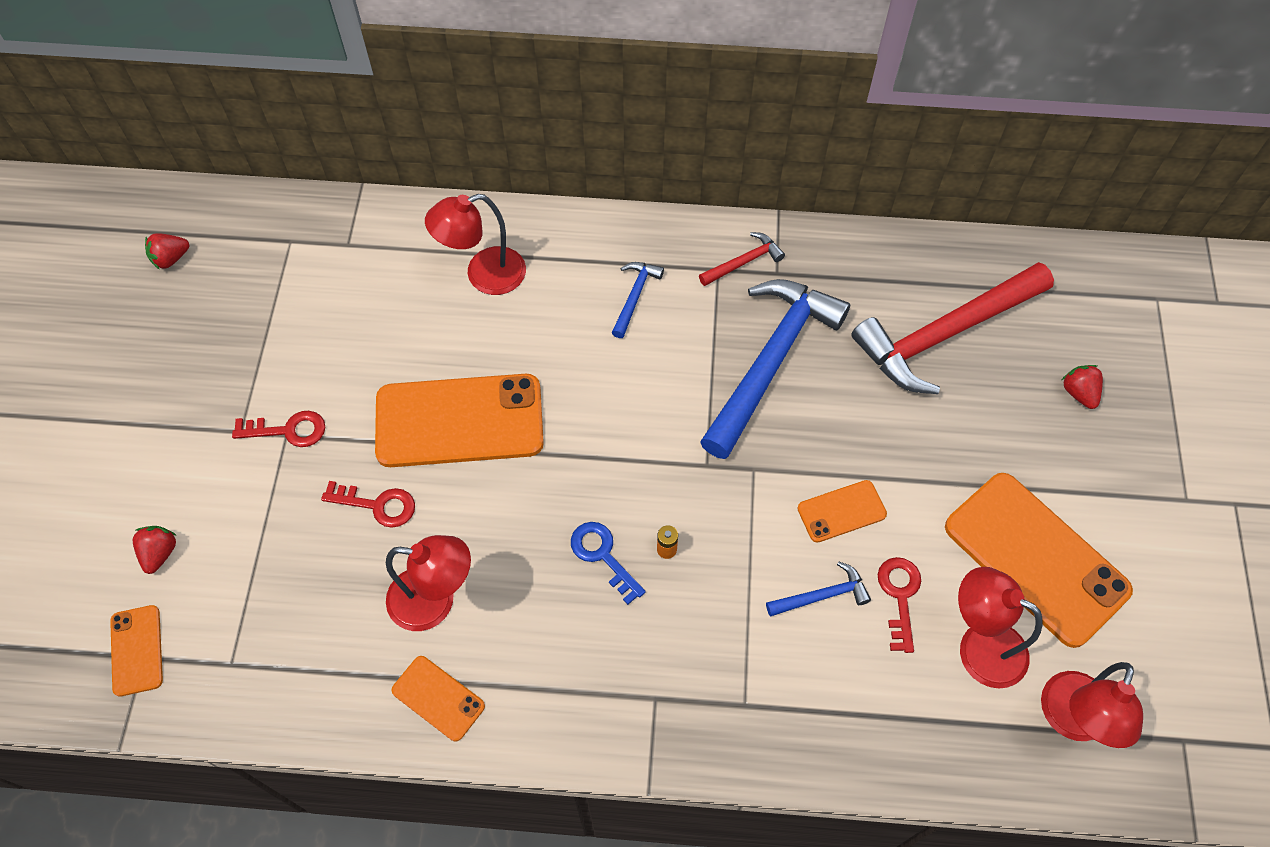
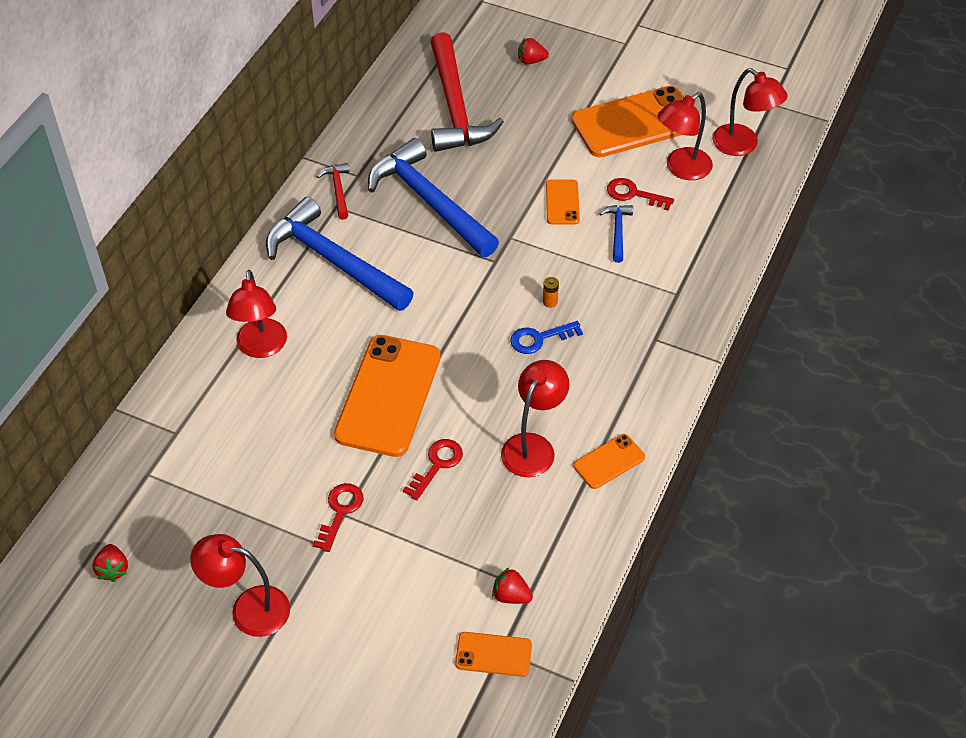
camera: 70 degrees left, 10 degrees down
(149, 390) = (248, 608): none -> red lamp
(160, 553) = (413, 624): red strawberry -> red strawberry (511, 595)
(635, 296) = (333, 260): blue hammer -> blue hammer, size x2.31

